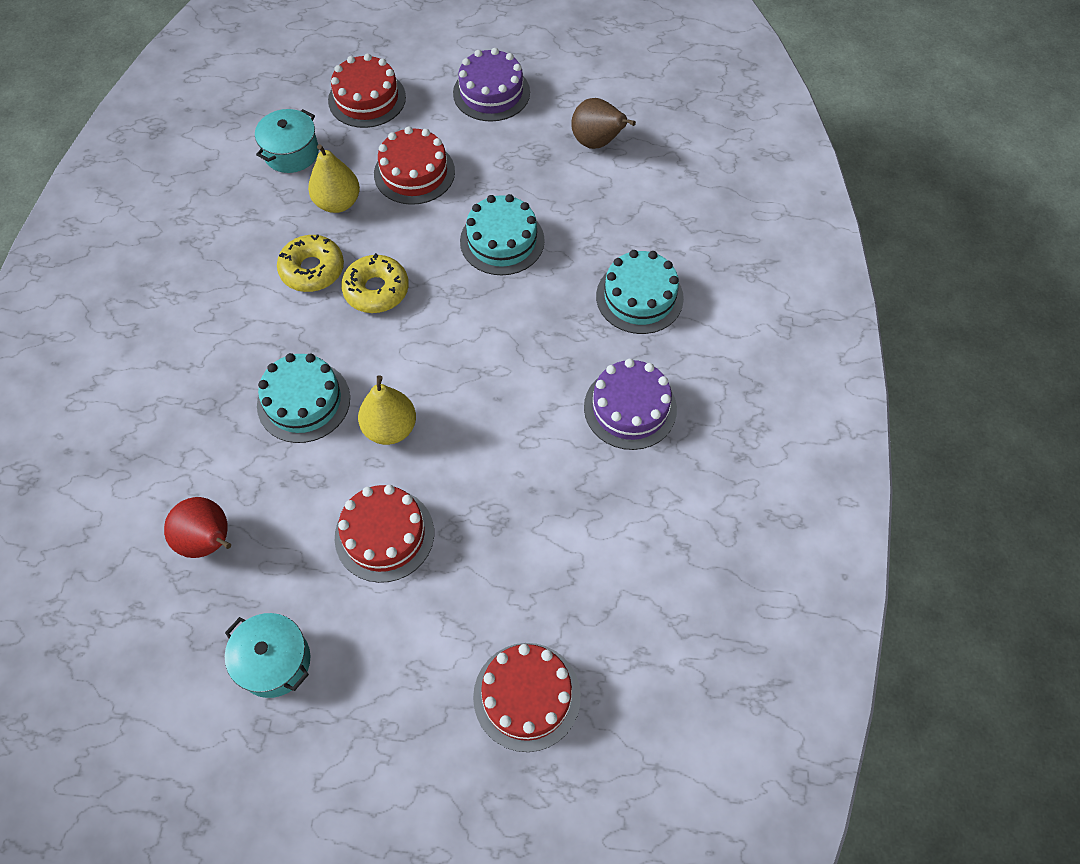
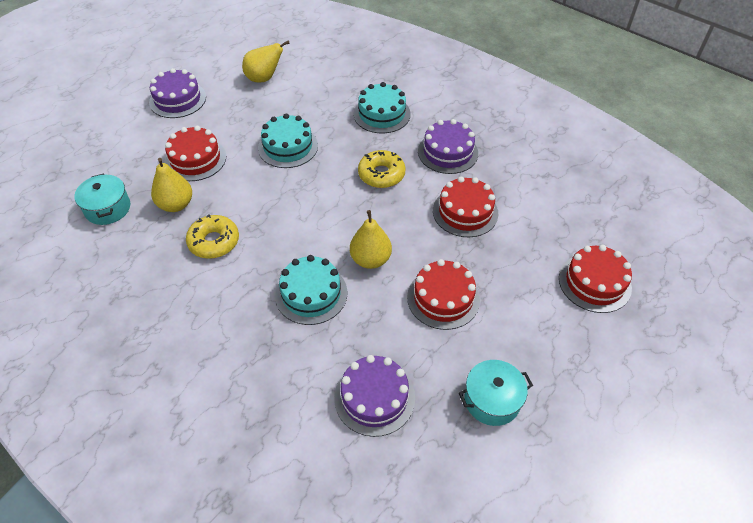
camera: 55 degrees left, 10 degrees down
(209, 541) = (374, 397): red pear -> purple cake
(367, 99) = (111, 153): red cake -> red cake (465, 212)
(376, 290) = (263, 218): yellow donut -> yellow donut (381, 174)
(597, 143) = (264, 78): brown pear -> yellow pear

